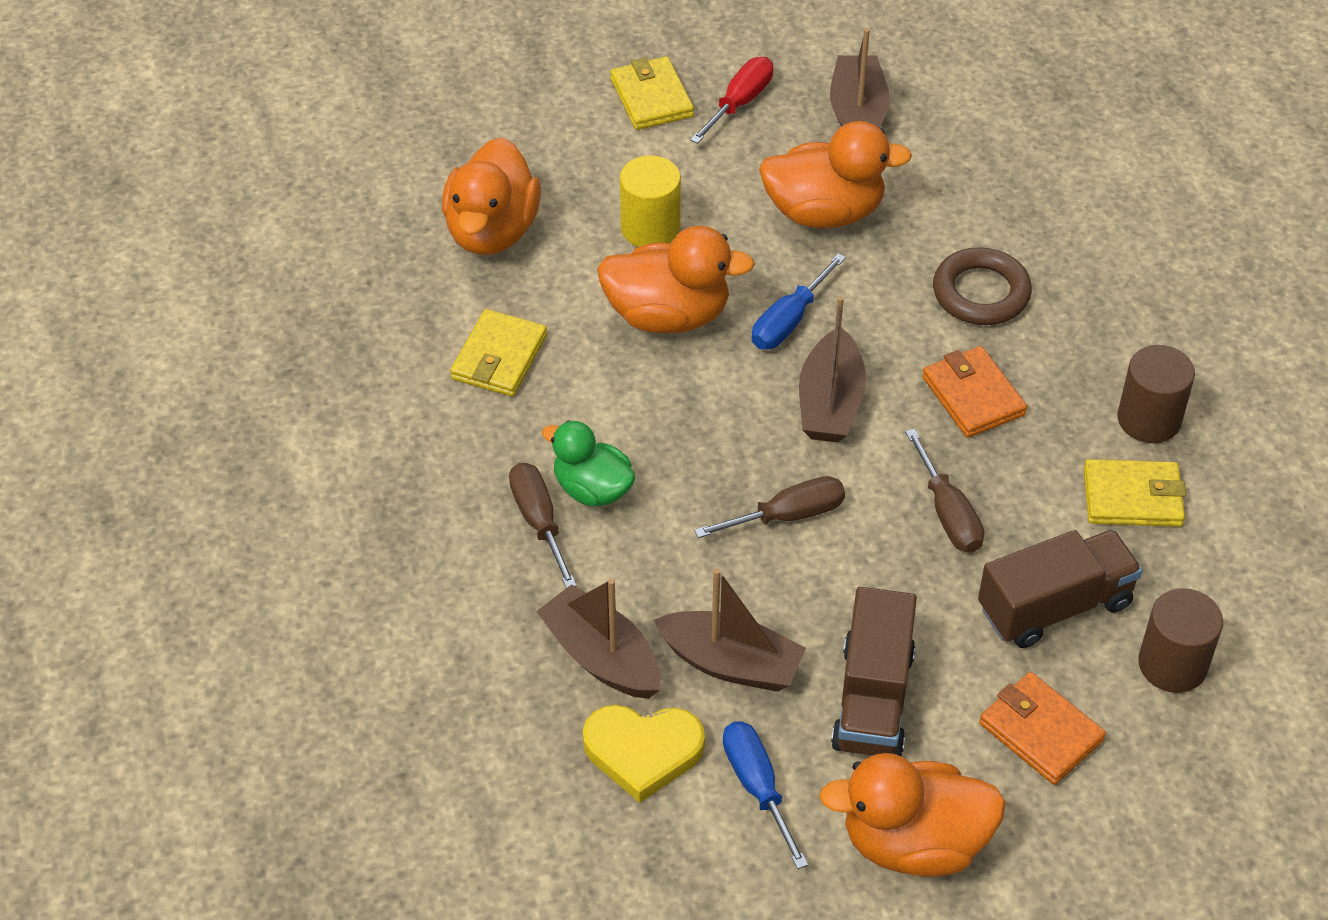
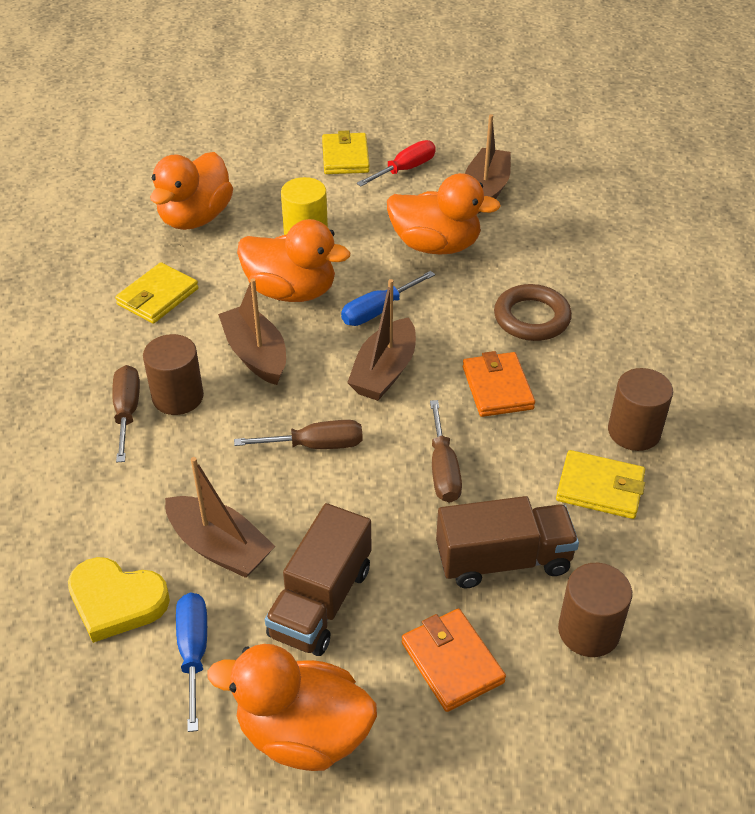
camera: 15 degrees right, 5 degrees down
(592, 489) = (178, 397): green duck -> brown cylinder
(601, 657) = (122, 520): brown boat -> brown boat (256, 354)

